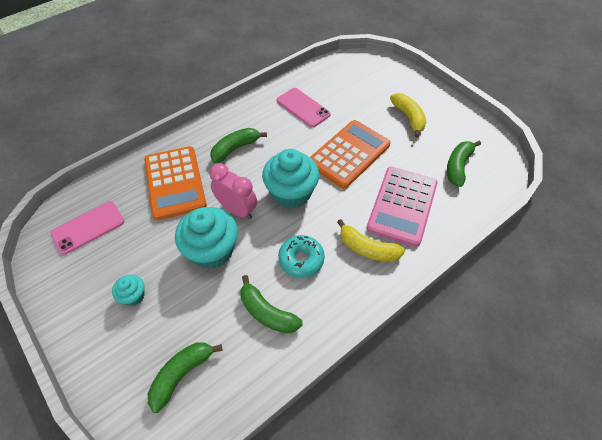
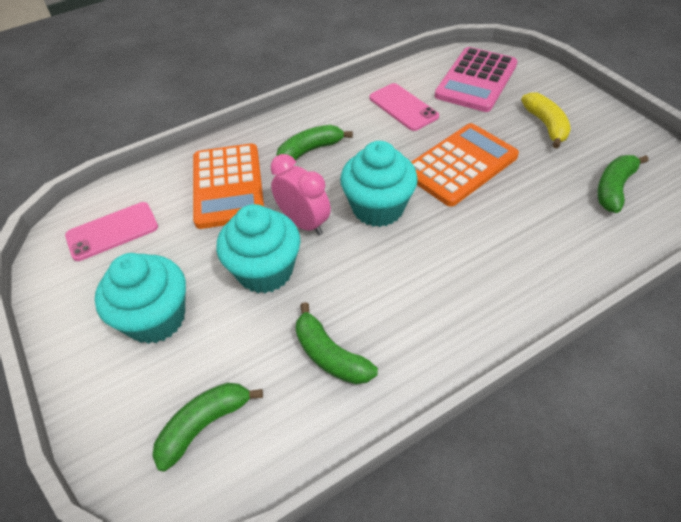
camera: 10 degrees right, 5 degrees down
(133, 296) = (156, 318): turquoise cupcake -> turquoise cupcake, size x2.05
(301, 259) = (384, 291): turquoise donut -> none
(367, 248) = (477, 284): yellow banana -> none
(402, 206) = (531, 233): pink calculator -> pink calculator (476, 80)

